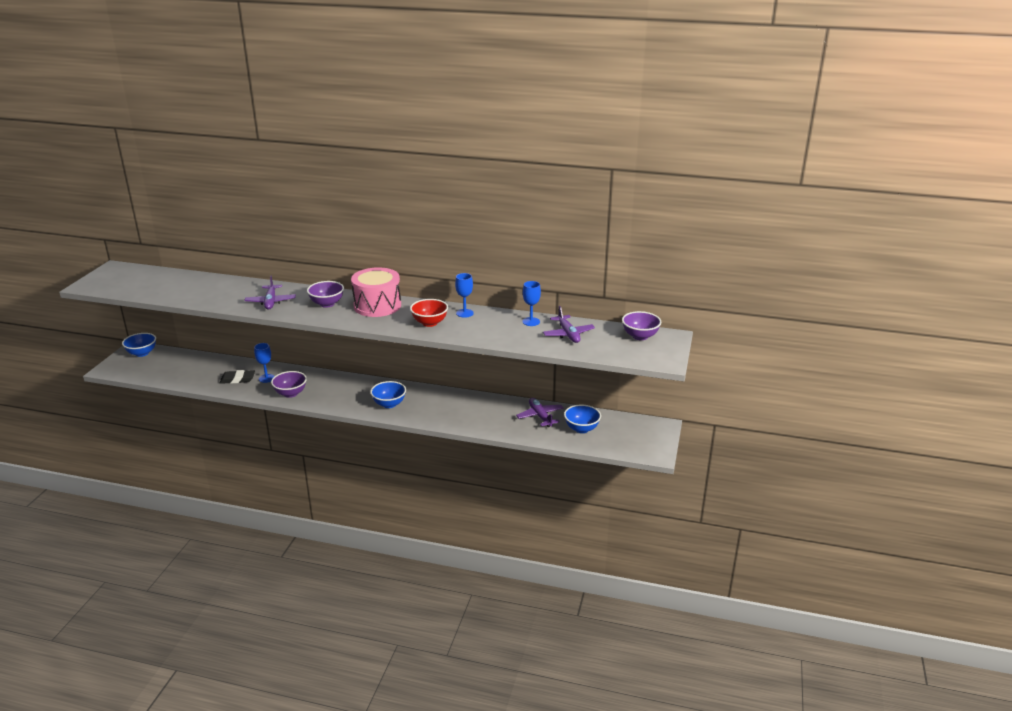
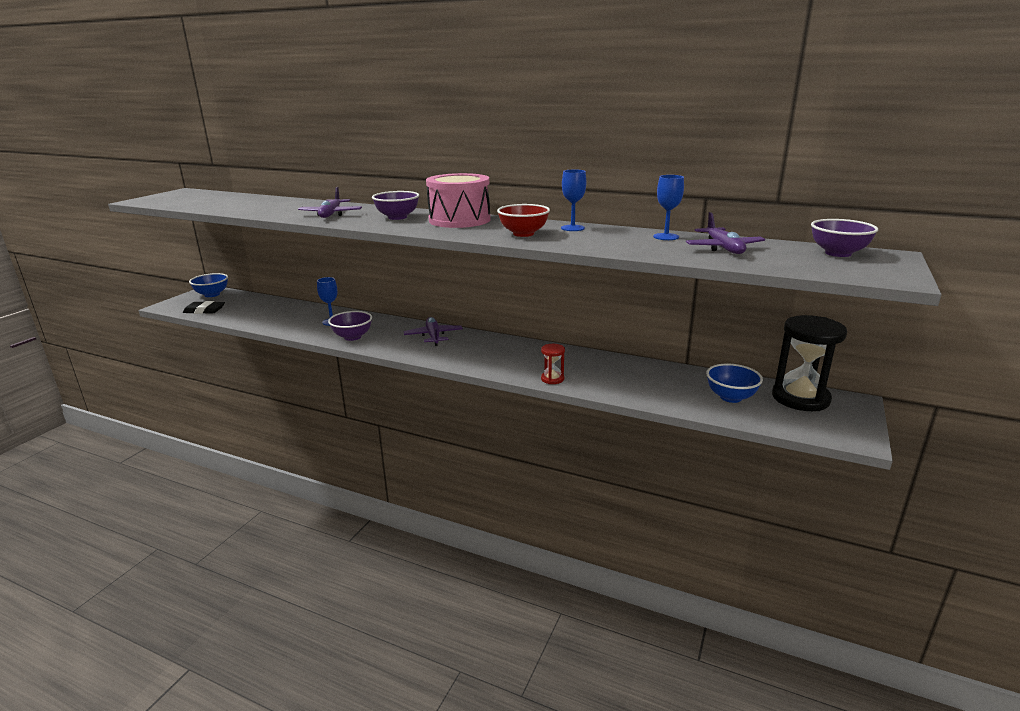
camera: 10 degrees right, 5 degrees down
(237, 379) = (299, 321): black eraser -> black eraser (204, 310)
(389, 404) = (468, 354): blue bowl -> none
(456, 423) = (552, 379): none -> red hourglass
(540, 416) = (669, 379): purple plane -> purple plane (433, 336)
(628, 426) = (800, 398): none -> black hourglass

